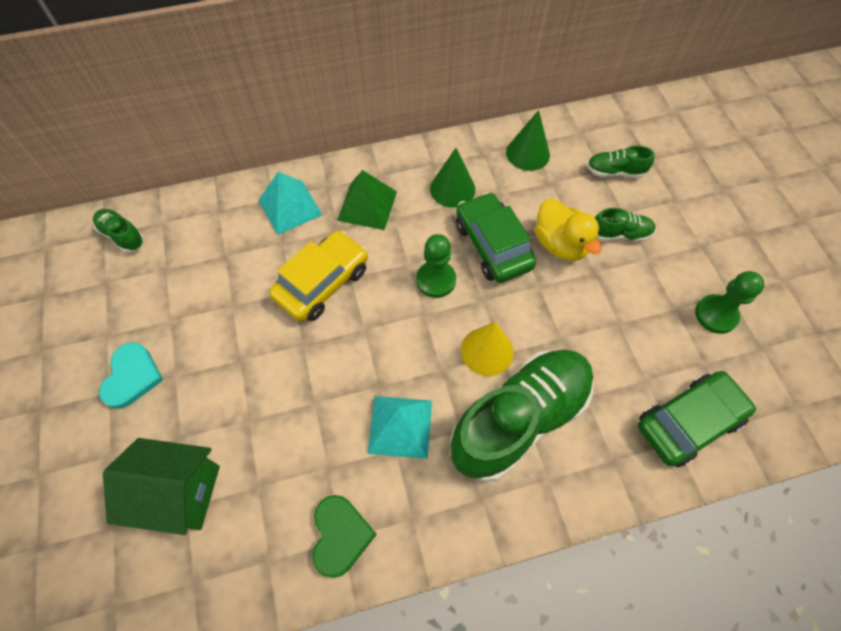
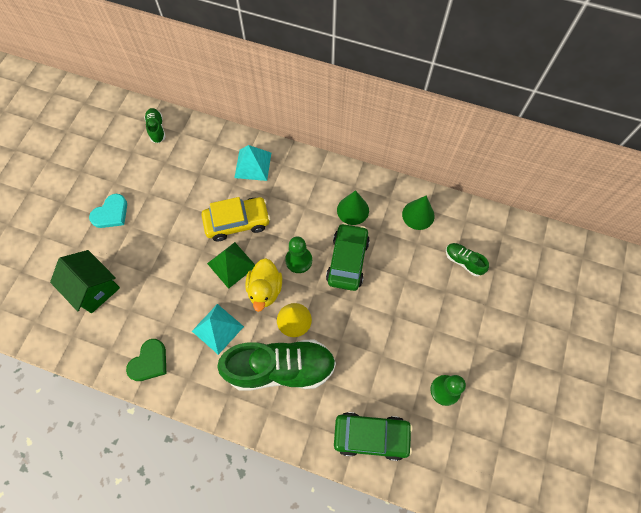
camera: 35 degrees right, 5 degrees up
(367, 205) = (295, 190): green pyramid -> green pyramid (231, 264)
(560, 244) = (388, 285): yellow duck -> yellow duck (265, 290)
(619, 234) = (430, 303): green shoe -> none

